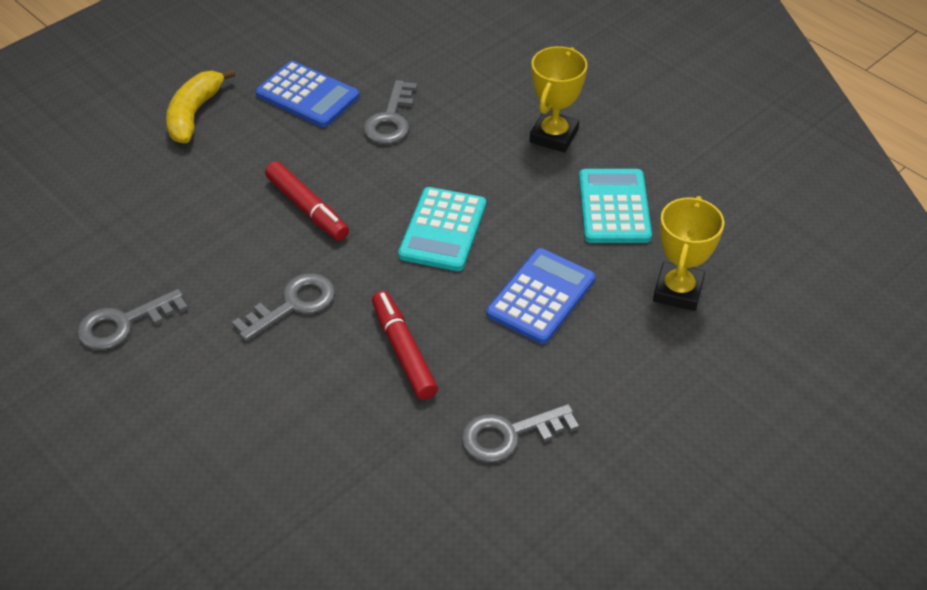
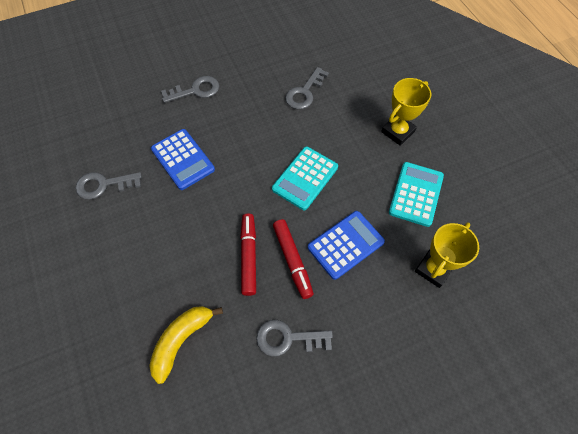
camera: 20 degrees right, 15 degrees up
(194, 114) = (197, 58): yellow banana -> yellow banana (181, 340)
(293, 304) = (199, 202): grey key -> grey key (196, 90)
(307, 208) = (233, 139): red marker -> red marker (292, 260)
(308, 95) = (264, 63): blue calculator -> blue calculator (183, 159)

